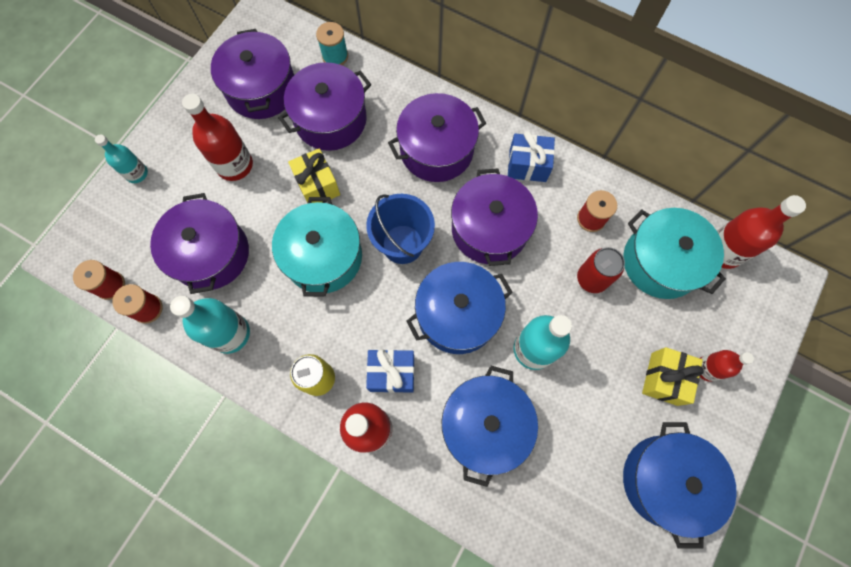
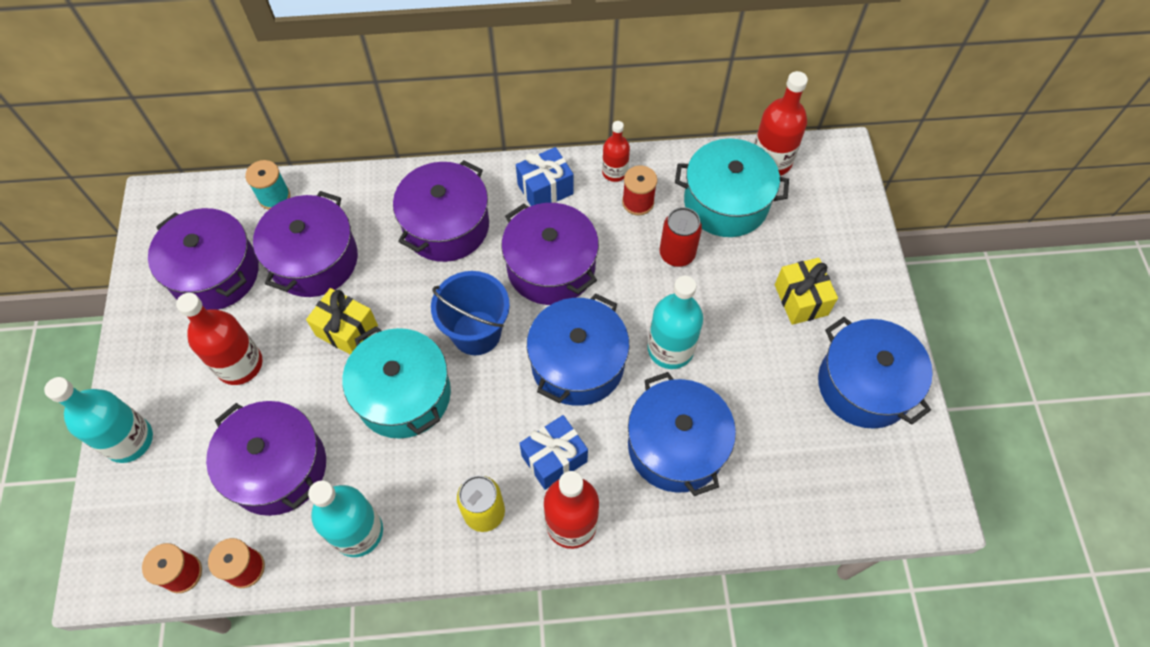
camera: 35 degrees left, 10 degrees down
(137, 173) = (129, 440): turquoise bottle -> turquoise bottle, size x1.64
(707, 368) = (829, 268): red bottle -> red bottle (614, 172)

